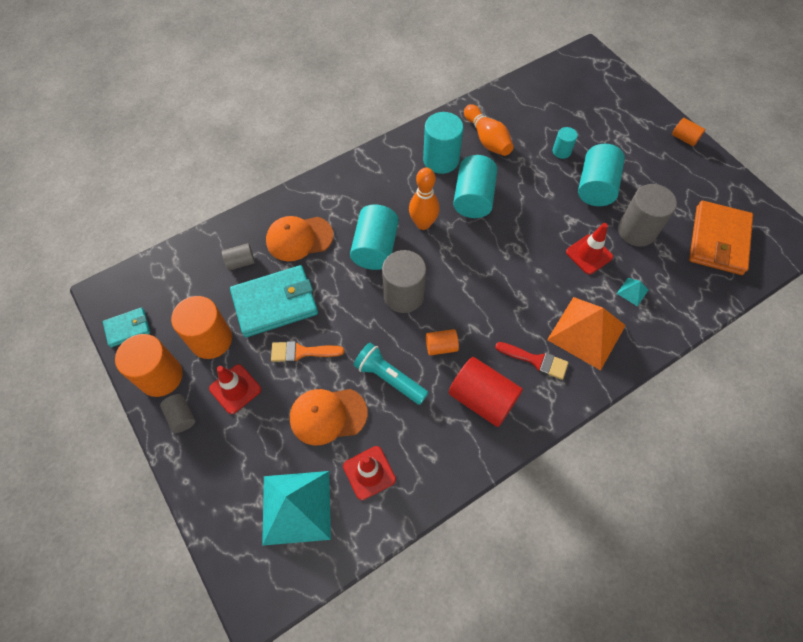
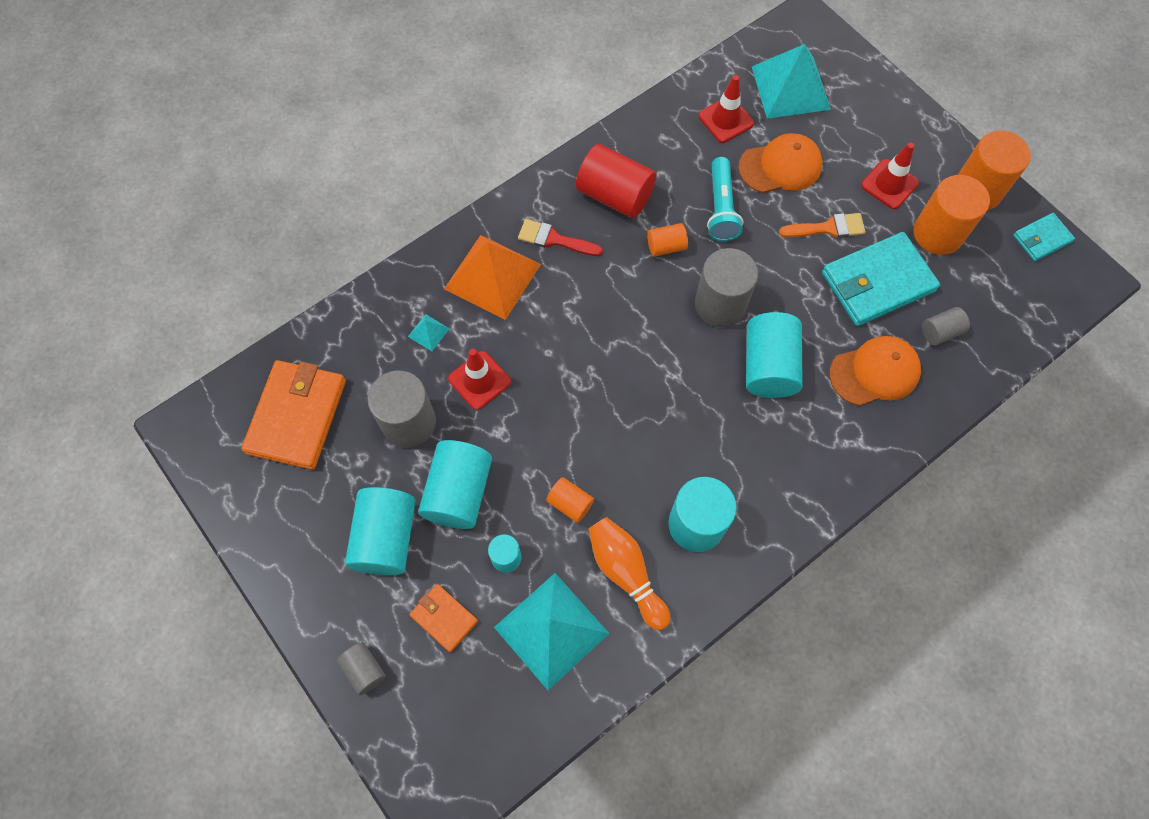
camera: 175 degrees right, 5 degrees up
(181, 416) = (936, 154): grey cylinder -> grey cylinder (364, 670)
(389, 378) = (721, 208): turquoise flashlight -> turquoise flashlight turned 60 degrees clockwise
(423, 223) = (709, 409): orange bowling pin -> none
(473, 198) = (641, 457): turquoise cylinder -> turquoise cylinder (386, 538)
(532, 116) = (551, 630): none -> turquoise pyramid
(596, 126) = (444, 618): none -> orange wallet
(684, 138) = (302, 603): orange cylinder -> orange cylinder (570, 503)

